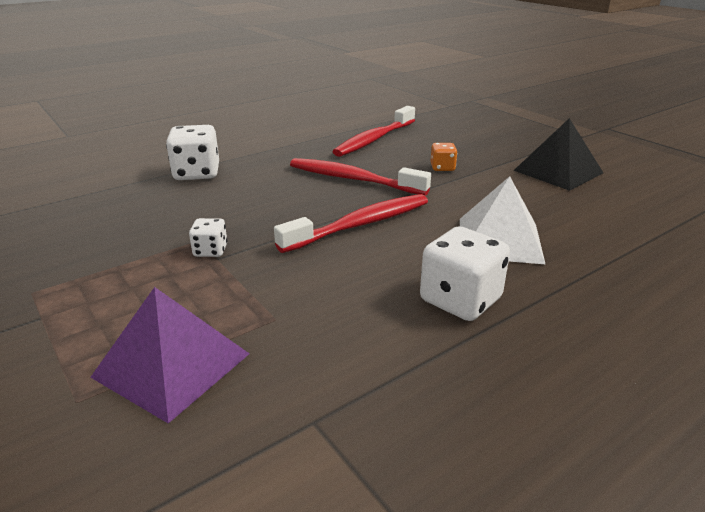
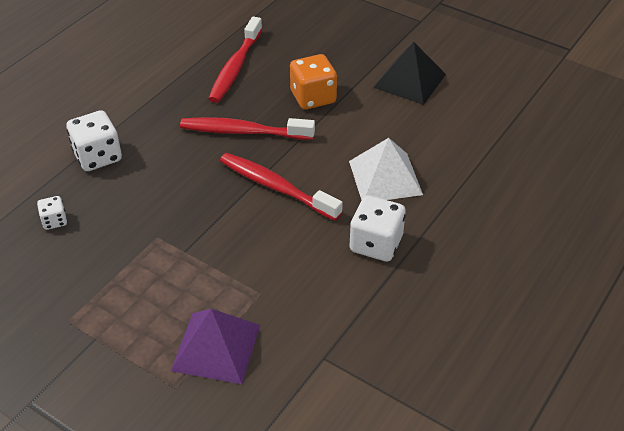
camera: 20 degrees left, 15 degrees up
(210, 251) = (175, 245): white dice -> white dice (54, 221)
(360, 225) = (276, 187): red toothbrush -> red toothbrush turned 90 degrees counterclockwise
(442, 168) = (313, 97): orange dice -> orange dice, size x1.87

